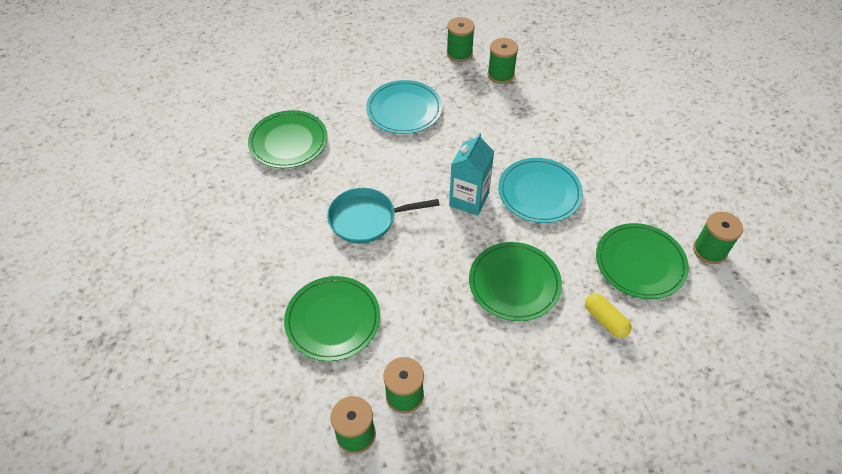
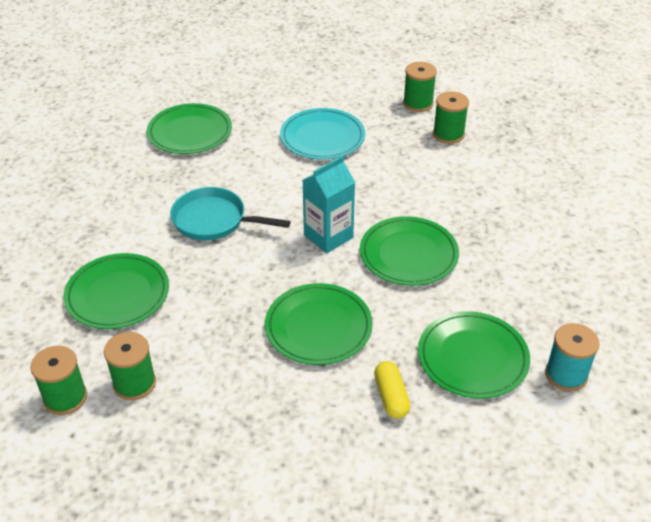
camera: 25 degrees right, 10 degrees down
(539, 192) = (408, 254): turquoise plate -> green plate
(709, 250) = (566, 375): green spool -> turquoise spool

